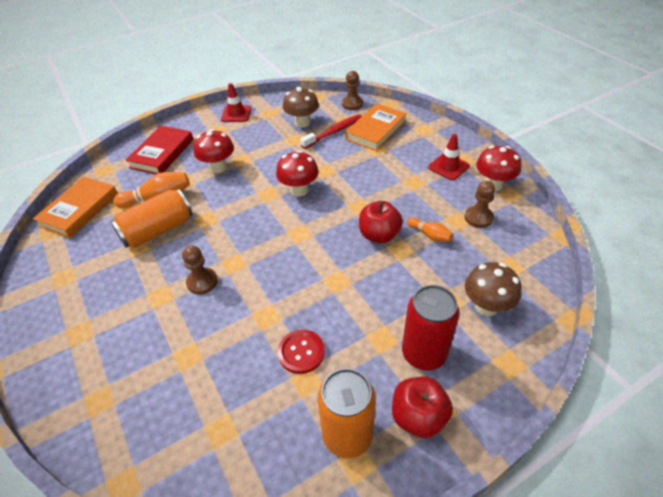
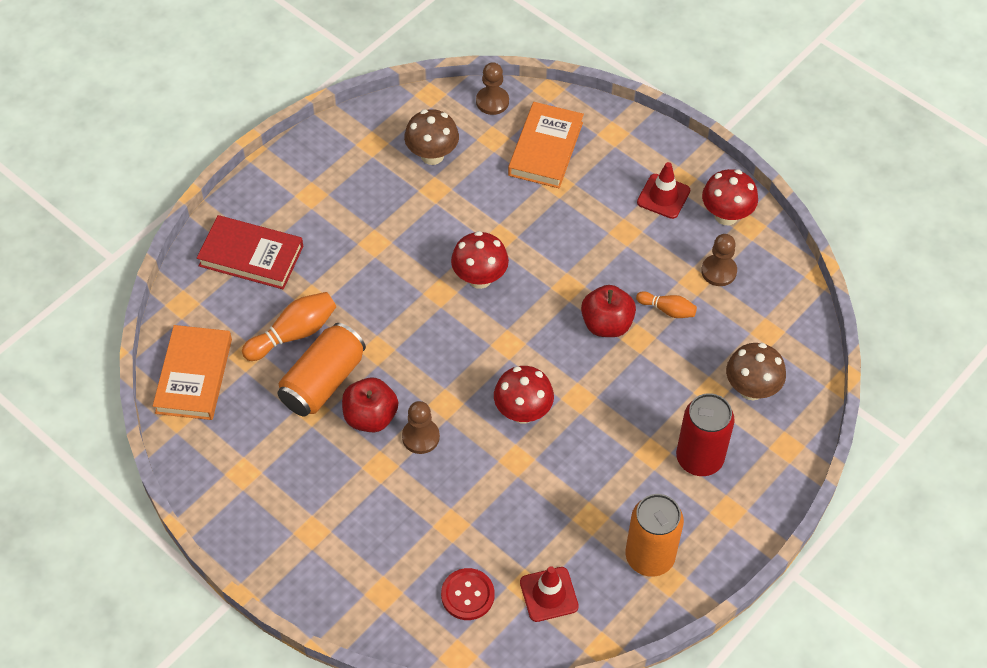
camera: 20 degrees left, 10 degrees up
(162, 153) = (251, 256): red book -> red book turned 75 degrees counterclockwise
(218, 167) = (349, 263): red mushroom -> red mushroom (523, 412)
(236, 114) = (322, 156): red traffic cone -> red traffic cone (549, 594)
(301, 352) = (572, 489): red button -> red button (467, 595)
(334, 132) = (486, 164): red toothbrush -> none
(418, 416) = (711, 522): red apple -> red apple (370, 417)

